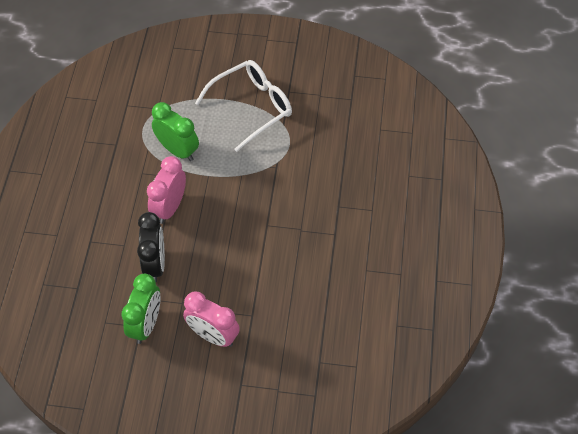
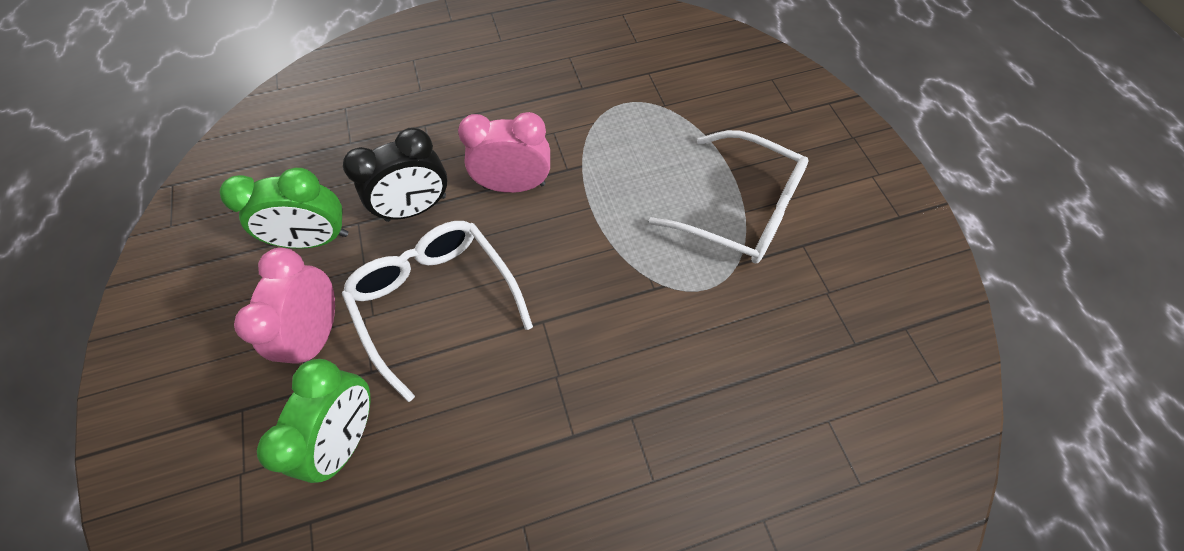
camera: 65 degrees right, 5 degrees up
(178, 150) = (611, 154): green clock -> green clock (349, 434)
(226, 271) = (436, 301): none -> white glasses

